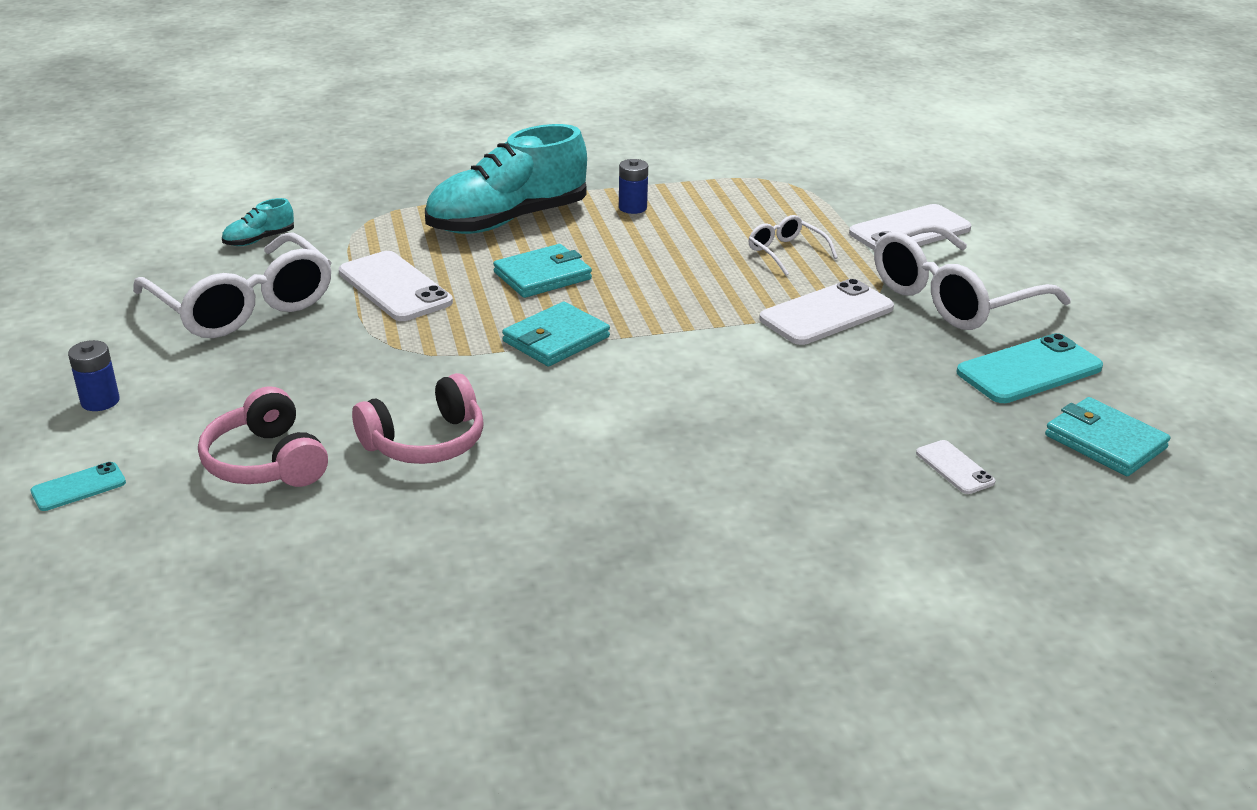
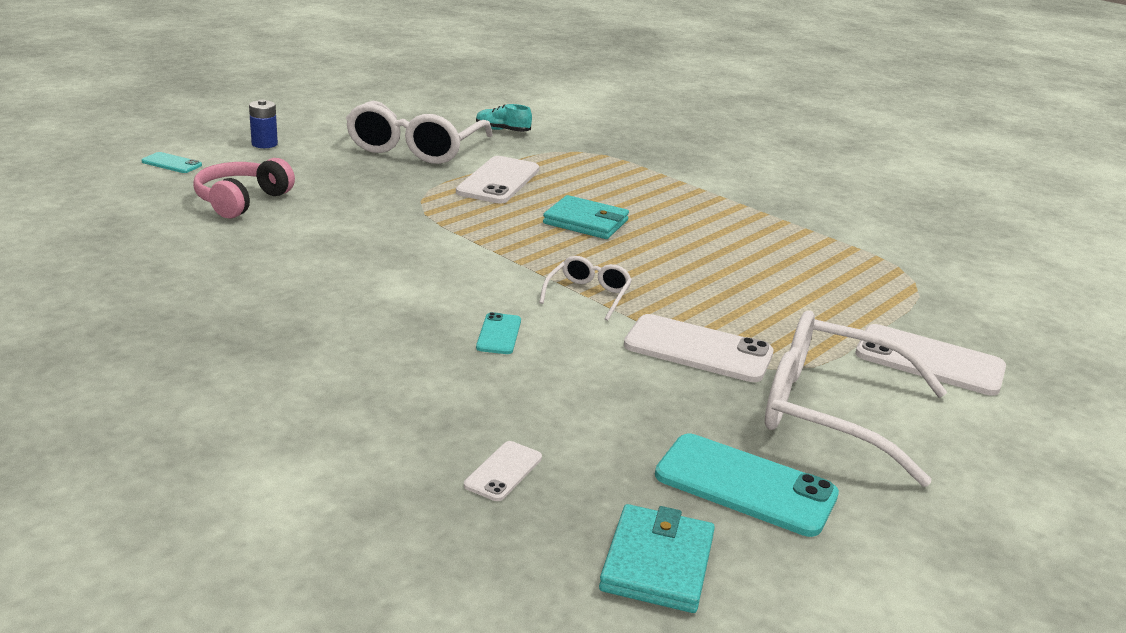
camera: 55 degrees right, 5 degrees down
(426, 442) = (311, 239): pink headphones -> none
(507, 221) = (649, 191): turquoise shoe -> none
(556, 339) = (499, 248): turquoise wallet -> none
(632, 208) = (747, 228): blue battery -> none
(729, 396) = (498, 334): none -> turquoise phone
(785, 252) = (780, 307): white glasses -> white glasses (588, 295)

